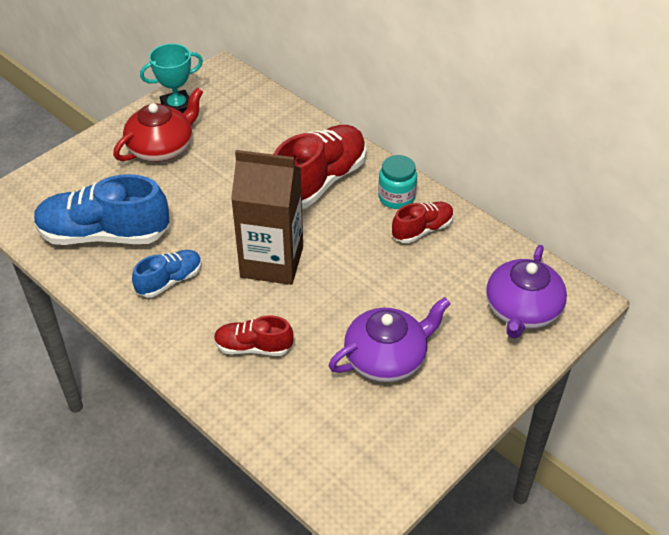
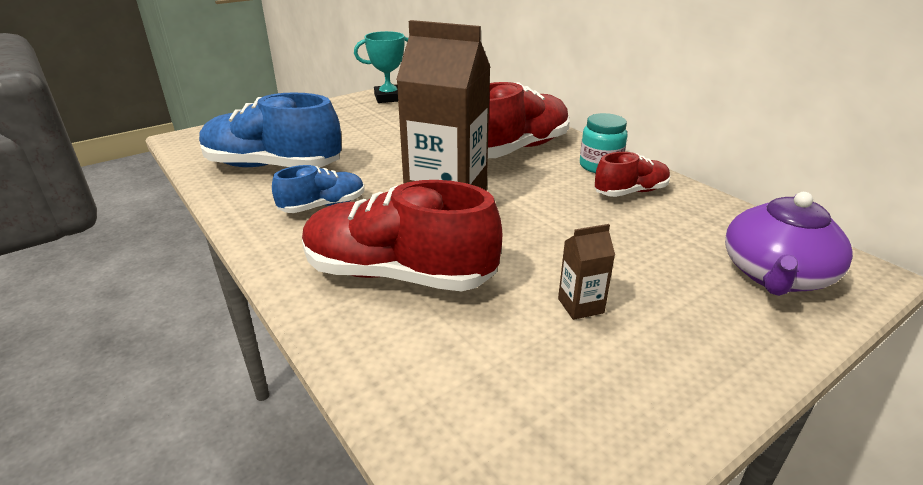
camera: 10 degrees right, 15 degrees down
(162, 147) = (362, 118): red teapot -> none
(253, 347) = (398, 274): red shoe -> red shoe, size x1.87
(387, 358) = (580, 306): purple teapot -> brown carton

